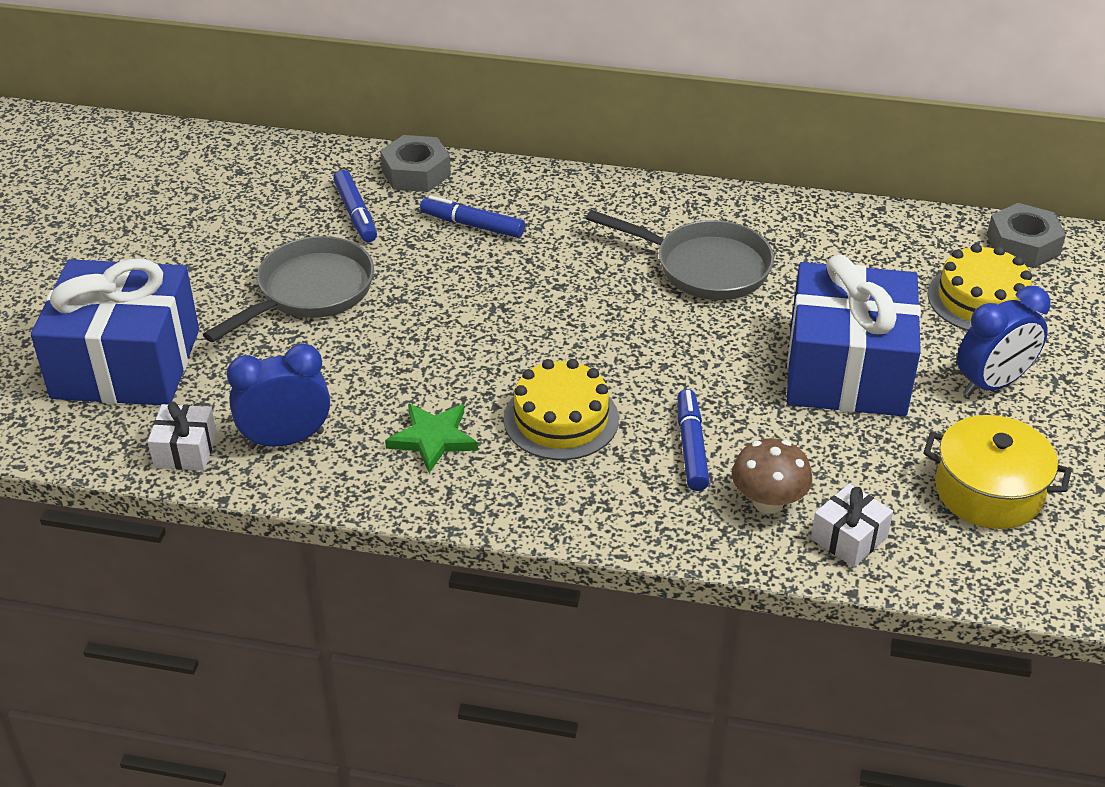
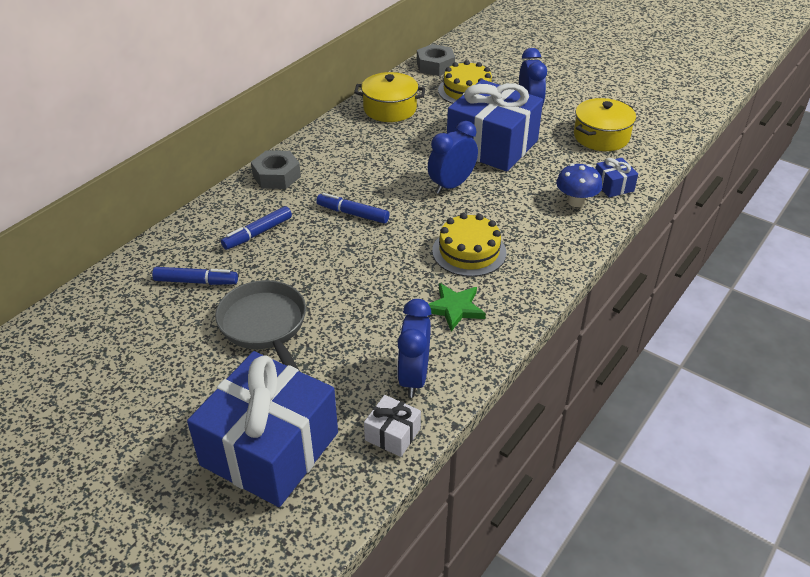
camera: 65 degrees left, 0 degrees up
(416, 173) = (177, 242): grey nut -> grey nut (276, 176)
(691, 447) = (520, 212): blue marker -> blue marker (353, 214)
(705, 267) = (375, 160): grey pan -> none
(705, 358) = (451, 185): none -> blue clock
(768, 502) = (576, 201): brown mushroom -> blue mushroom
(849, 538) = (613, 186): white gift -> blue gift
(850, 239) = (390, 109): none -> yellow pot

